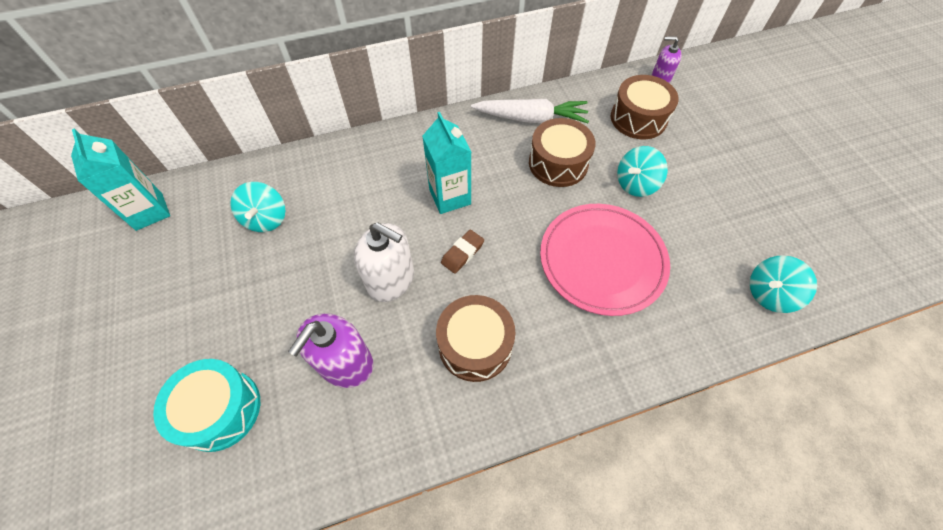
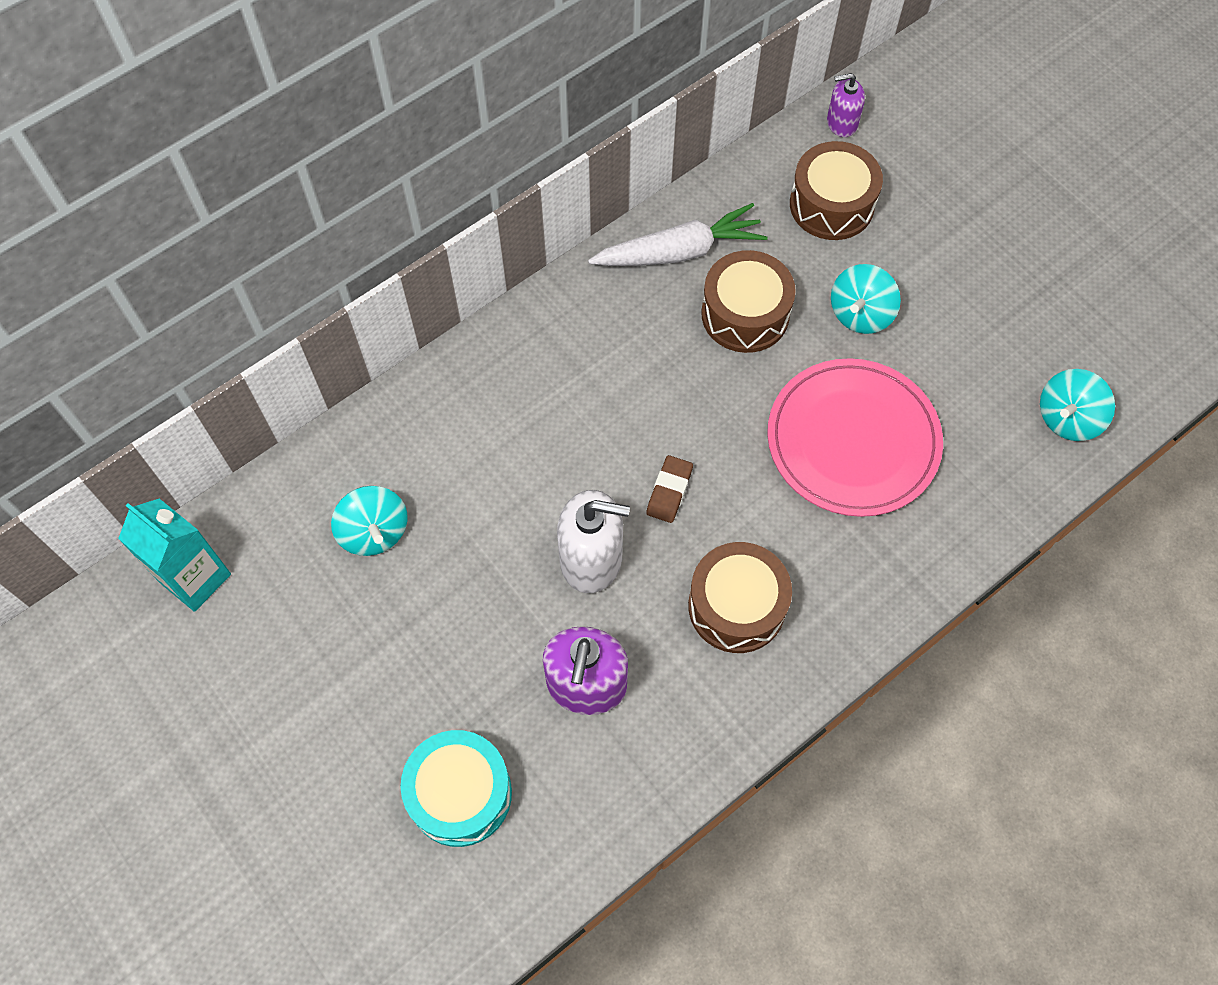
camera: 20 degrees left, 5 degrees up
(450, 197) = (616, 414): turquoise carton -> none

